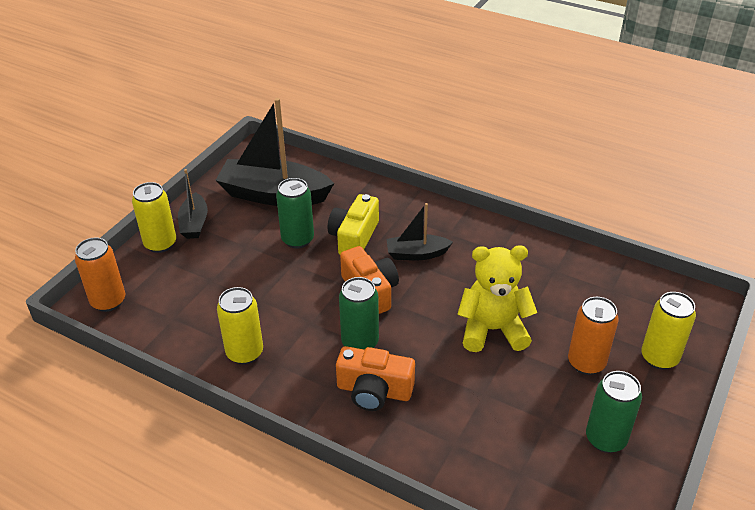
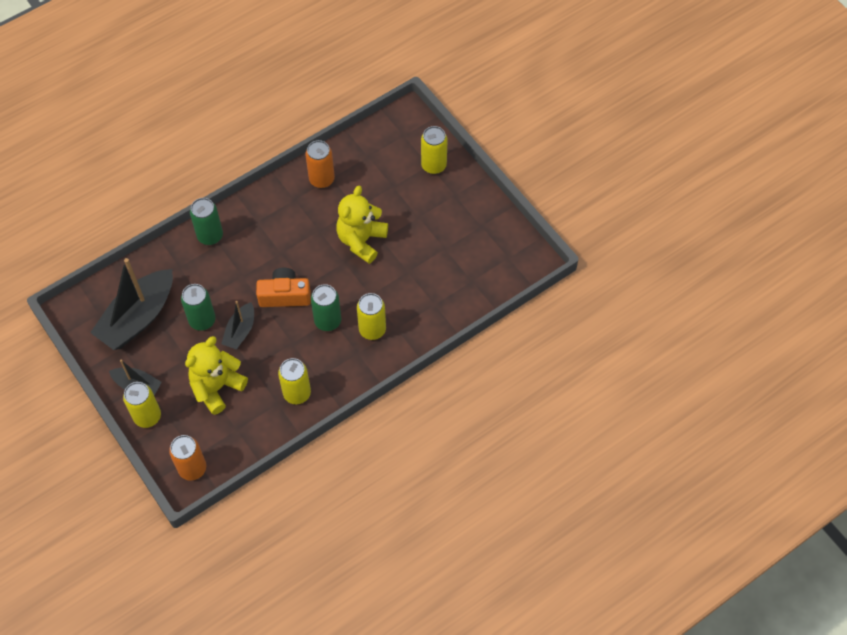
camera: 65 degrees left, 20 degrees up
(220, 282) = (217, 387): none -> yellow teddy bear
(354, 237) = (223, 282): yellow camera -> none
(374, 391) = (372, 329): orange camera -> yellow can
(416, 254) = (265, 251): black boat -> black boat (240, 331)
(586, 363) = (416, 205): orange can -> orange can (322, 179)
(605, 439) = (472, 227): green can -> green can (210, 236)

